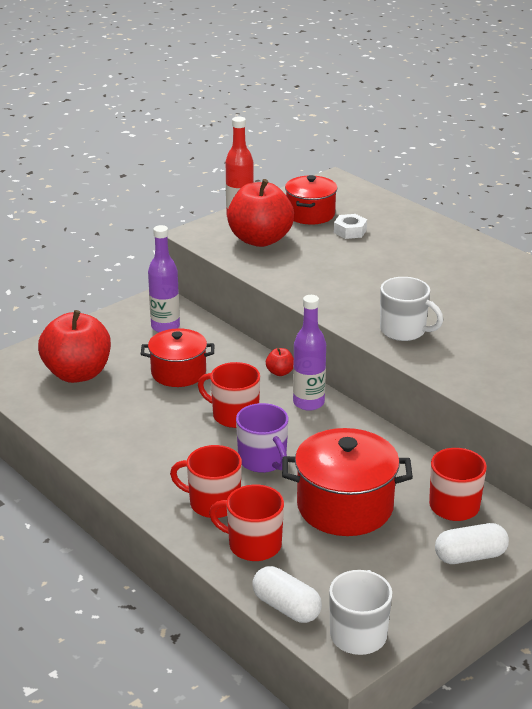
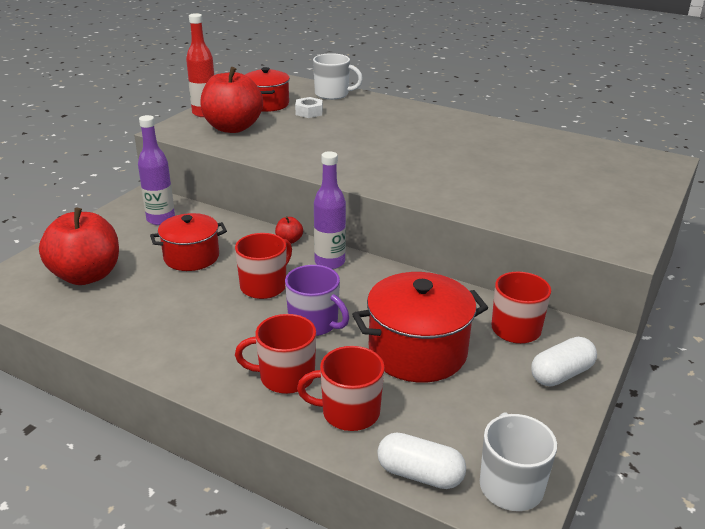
camera: 20 degrees left, 0 degrees up
(234, 415) = (264, 286): red mug -> red mug turned 120 degrees clockwise
(404, 331) = (405, 179): white mug -> white mug (333, 94)

